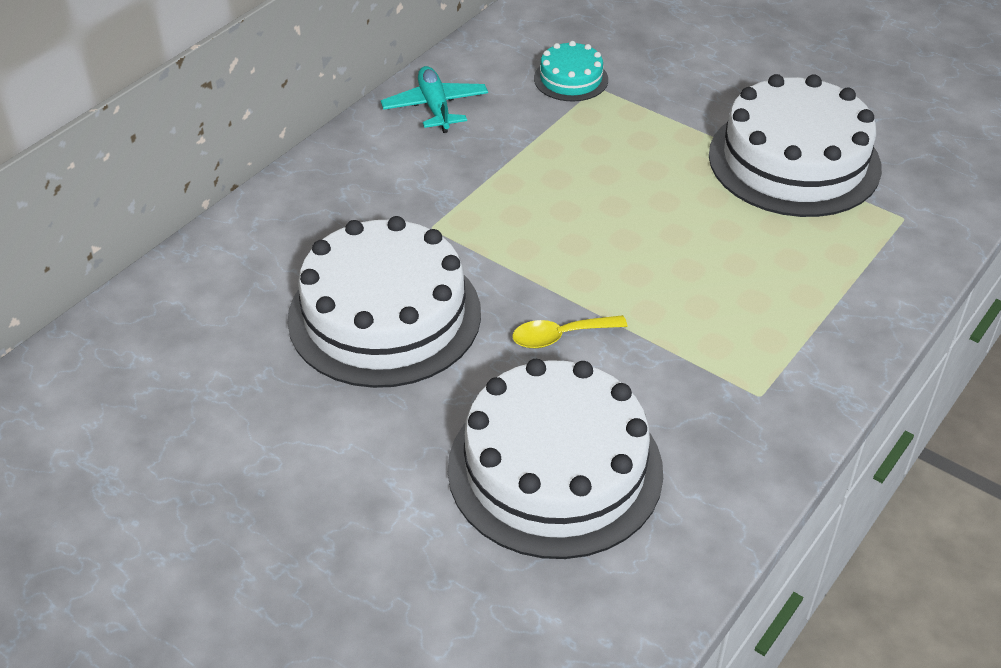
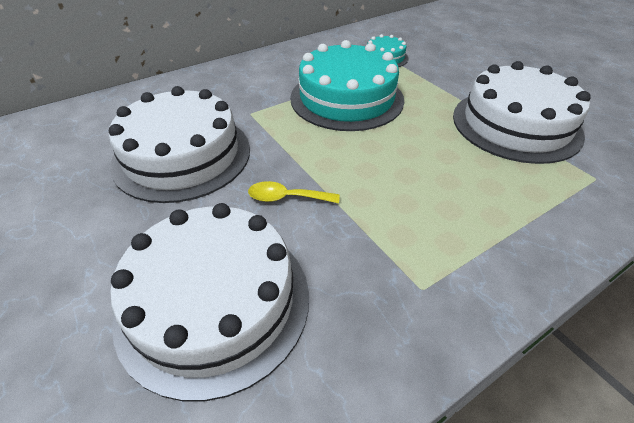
camera: 20 degrees right, 0 degrees up
(435, 107) = (298, 57): turquoise plane -> none
(553, 169) = (346, 98): none -> turquoise cake

